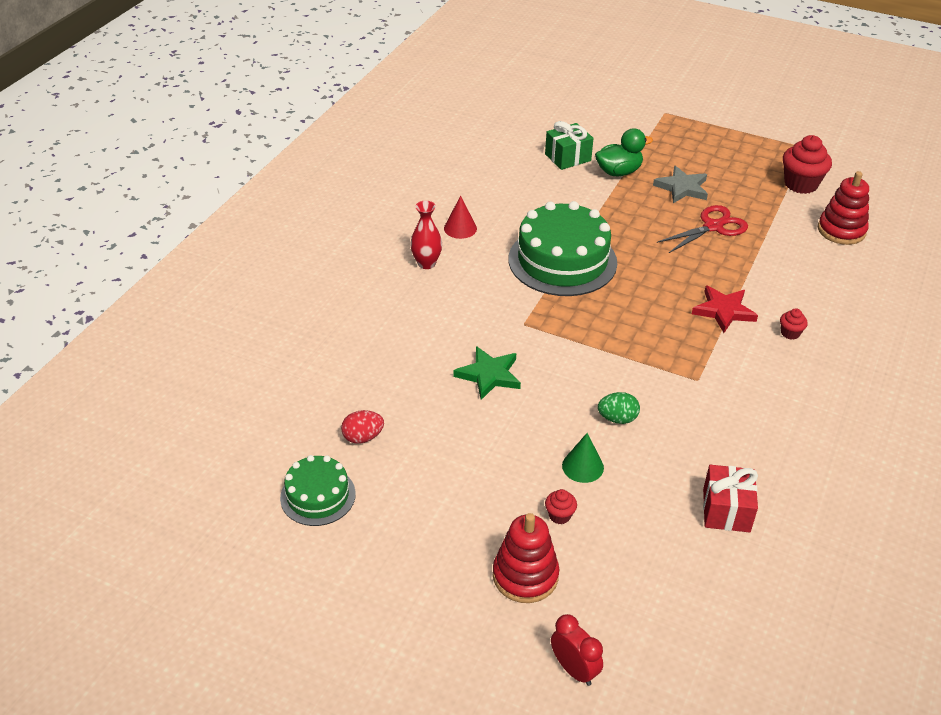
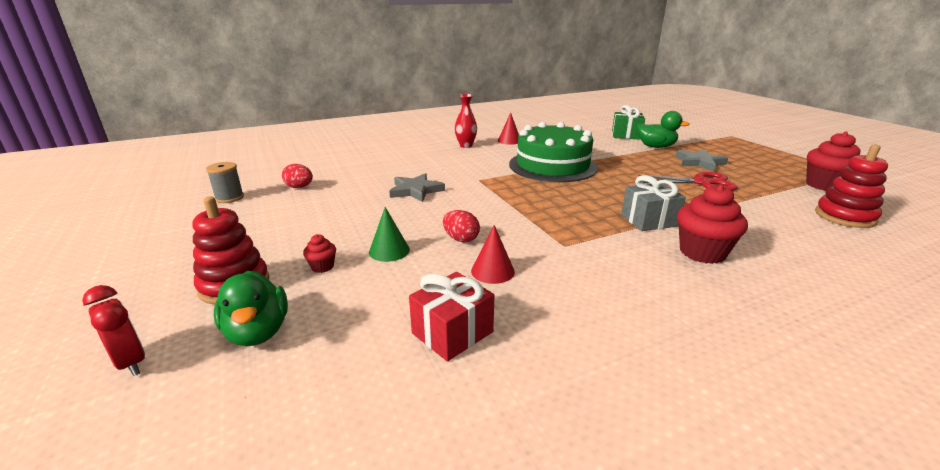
camera: 40 degrees right, 15 degrees down
(318, 496) = (229, 198): green cake -> grey spool
(489, 375) = (416, 190): green star -> grey star
(574, 669) = (131, 362): red clock -> red clock turned 45 degrees counterclockwise
(612, 594) = (258, 332): none -> green duck
(617, 418) = (461, 239): green egg -> red egg
(683, 440) = (492, 271): none -> red cone
(724, 311) = (649, 220): red star -> grey gift
(790, 333) = (702, 252): red cupcake -> red cupcake, size x2.08

